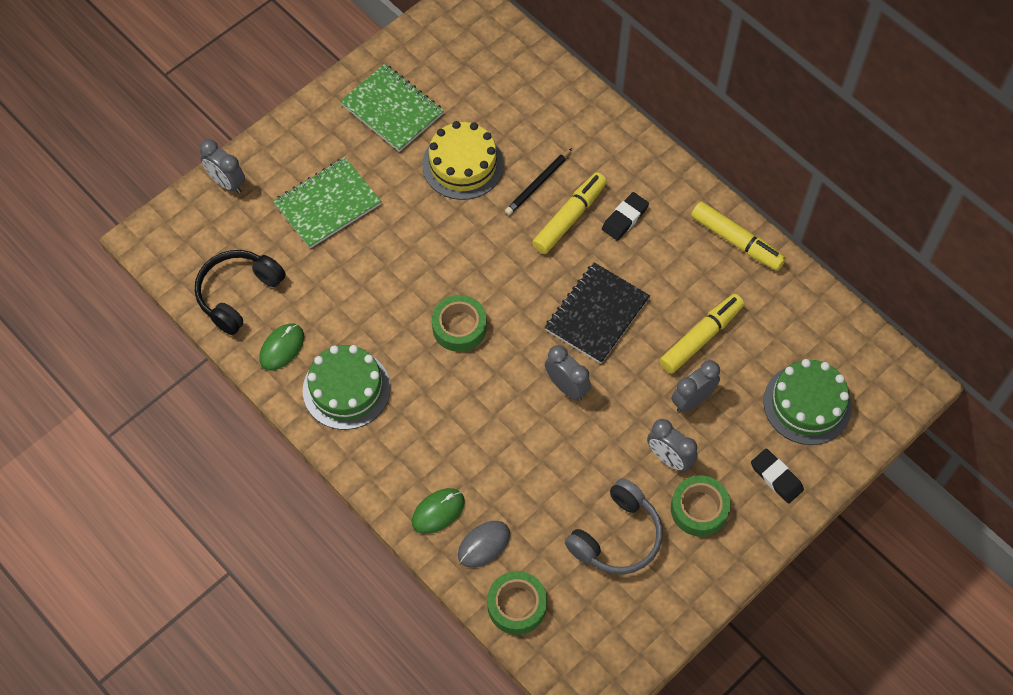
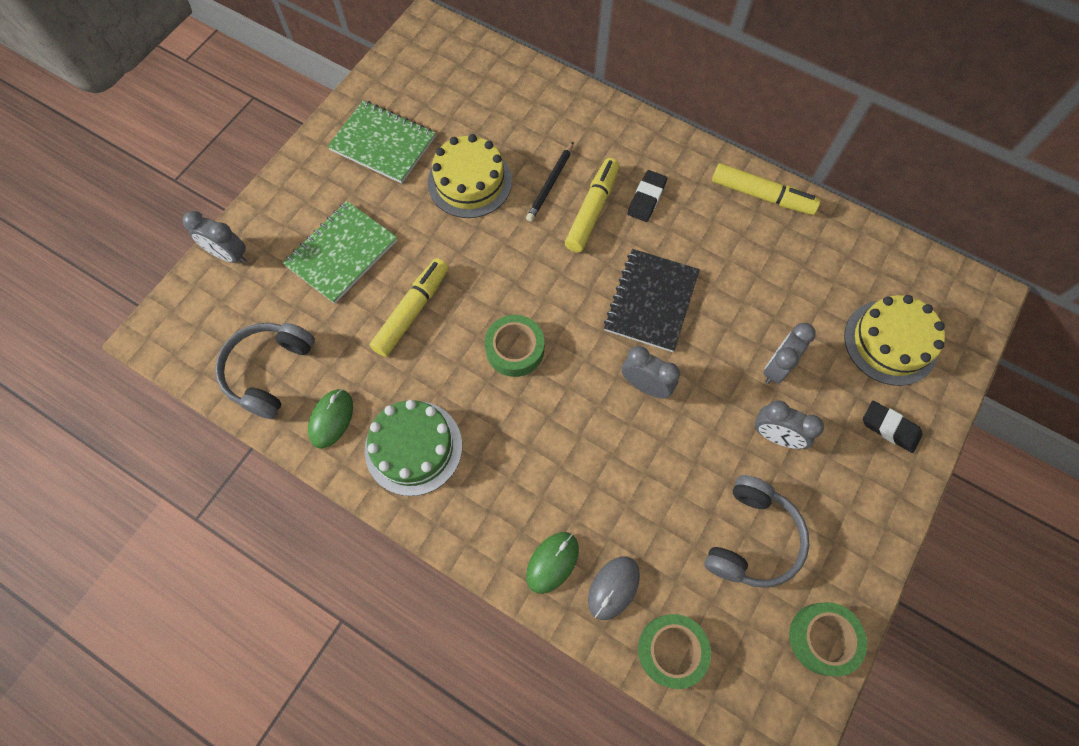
camera: 15 degrees left, 5 degrees up
(238, 294) = (268, 371): black headphones -> grey headphones
(699, 509) = (825, 483): green tape -> green tape (823, 638)
(700, 337) = (762, 300): yellow marker -> yellow marker (412, 311)
(807, 404) = (890, 342): green cake -> yellow cake

